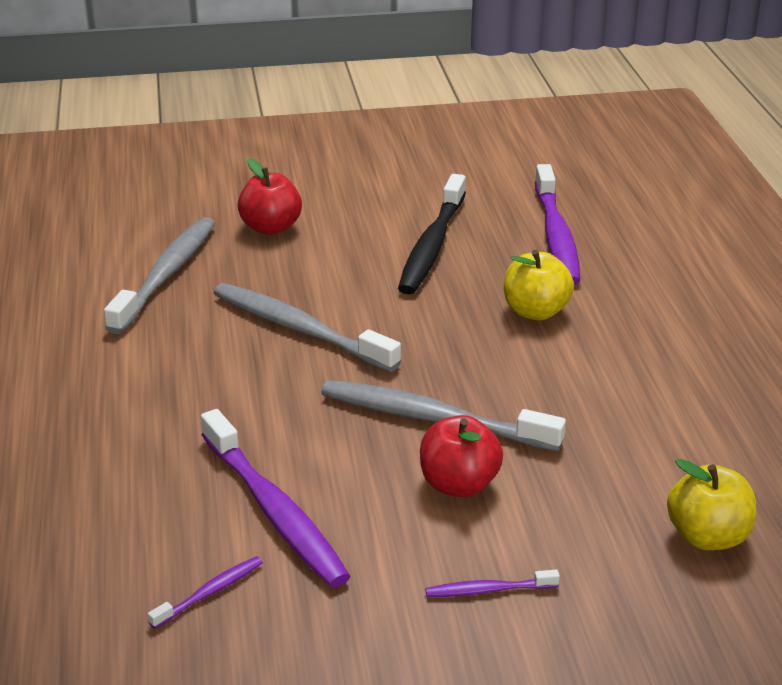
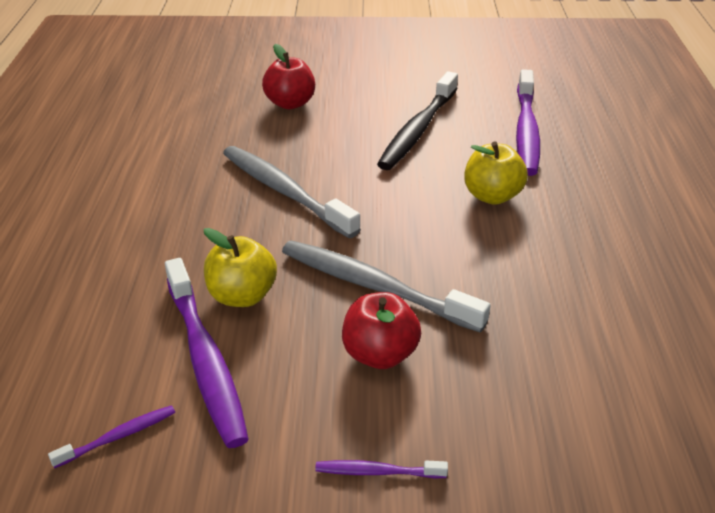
camera: 10 degrees right, 5 degrees up
(166, 275) = (193, 135): grey toothbrush -> none
(707, 536) = (608, 442): yellow apple -> yellow apple (242, 296)

